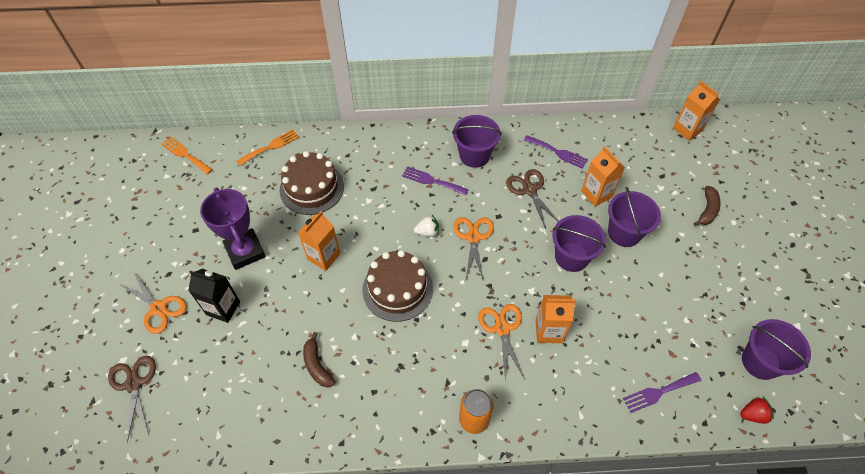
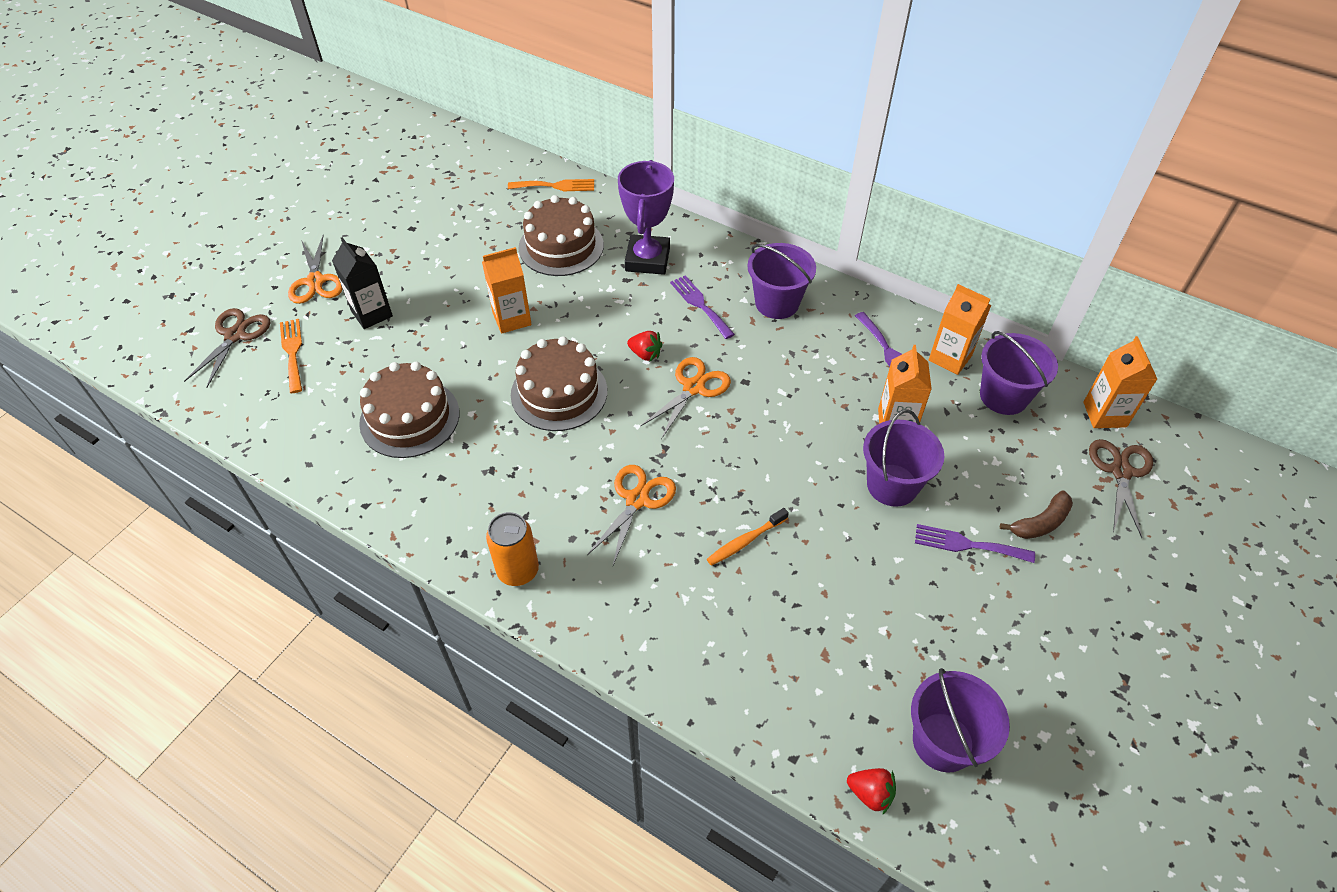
camera: 35 degrees right, 5 degrees down
(185, 154) = (465, 154): orange fork -> orange fork (292, 352)
(245, 251) = (440, 272): purple trophy -> purple trophy (647, 259)
(317, 365) = (409, 418): brown banana -> brown cake
(427, 232) = (645, 354): white strawberry -> red strawberry
(529, 190) = (811, 374): brown scissors -> brown scissors (1121, 471)
(549, 331) = (690, 535): orange carton -> orange carton (950, 358)
(571, 257) = (795, 473): purple bucket -> purple bucket (1003, 396)
(580, 315) = (745, 541): none -> orange toothbrush
(658, 392) = (765, 685): purple fork -> purple fork (967, 544)

